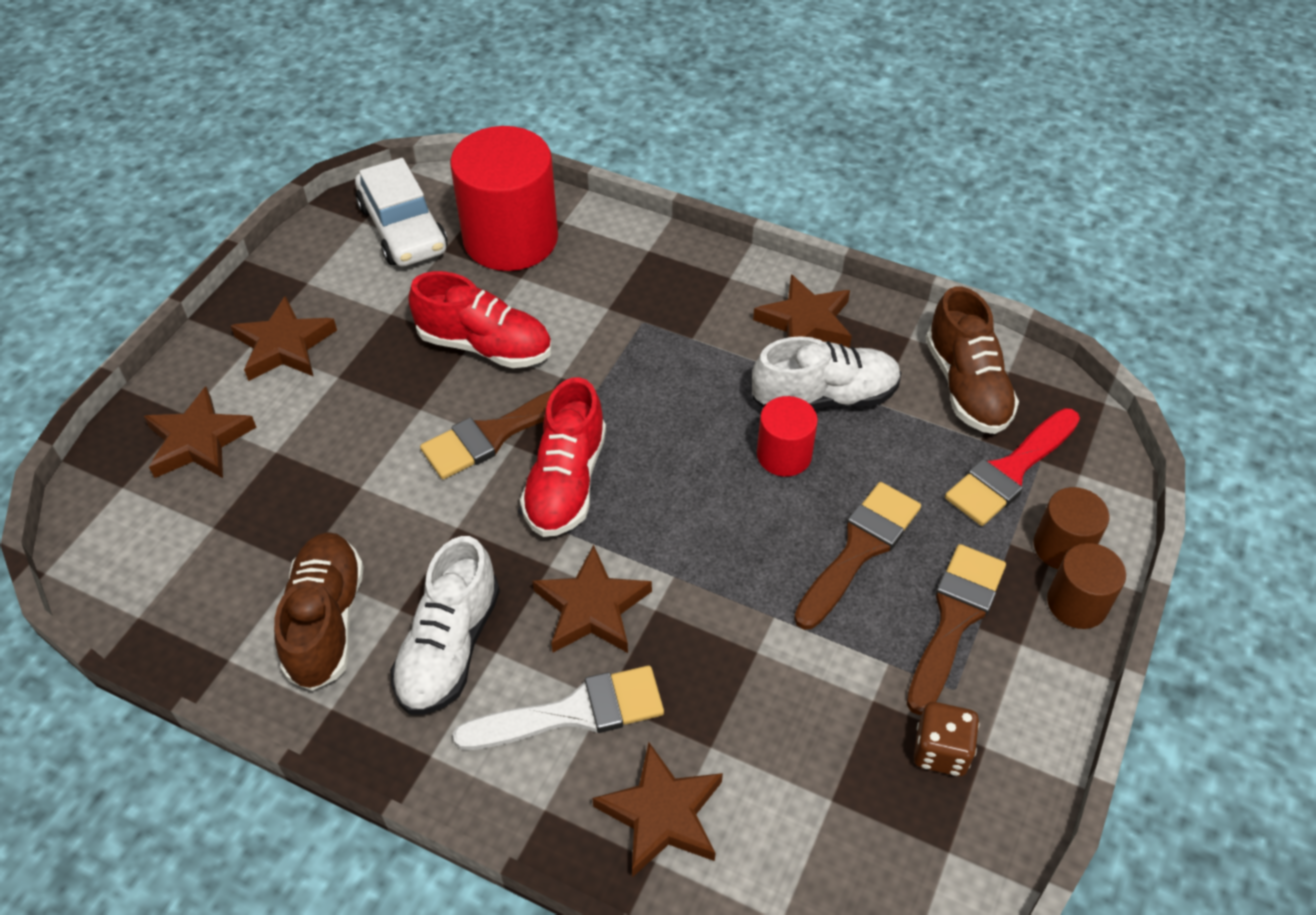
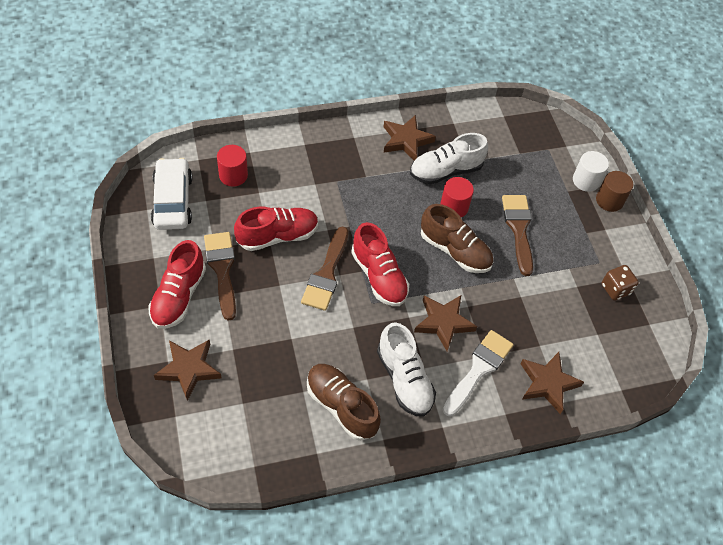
camera: 45 degrees left, 5 degrees up
(284, 346) = (179, 296): brown star -> red shoe
(403, 229) = (173, 201): white car -> white car turned 120 degrees counterclockwise
(510, 238) = (233, 175): red cylinder -> red cylinder, size x0.51
(824, 397) = (445, 171): white shoe -> white shoe turned 150 degrees counterclockwise
(954, 619) = (575, 235): brown brush -> brown brush (222, 269)
(966, 386) = (494, 132): brown shoe -> brown shoe (455, 251)
(1010, 471) = (542, 160): red brush -> none
(1062, 547) = (586, 181): brown cylinder -> white cylinder

